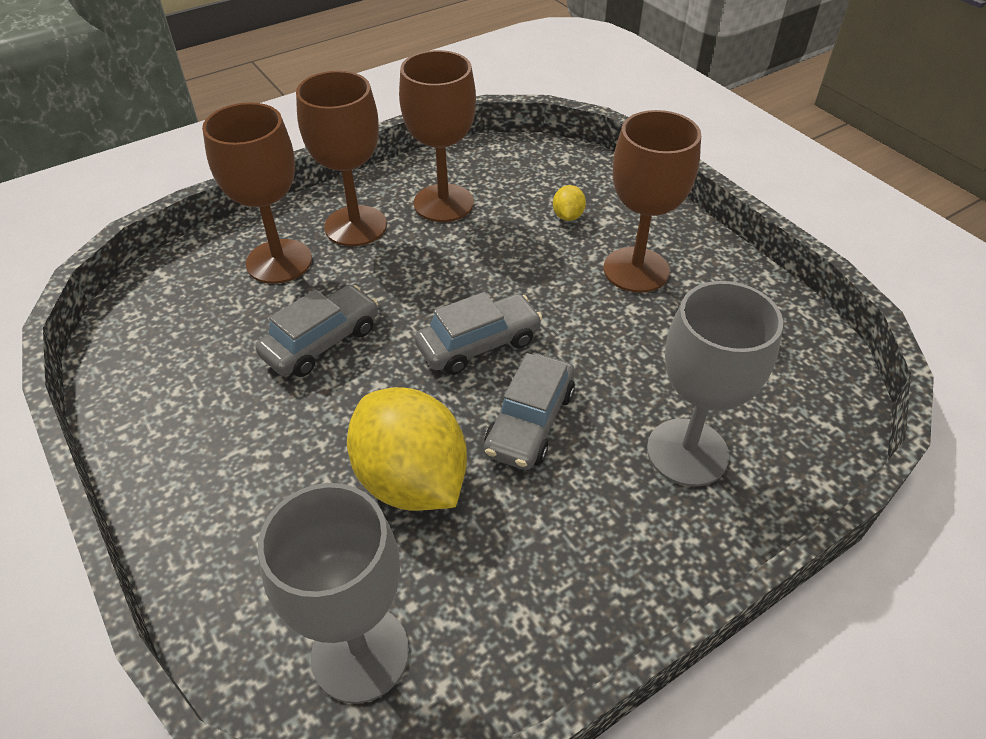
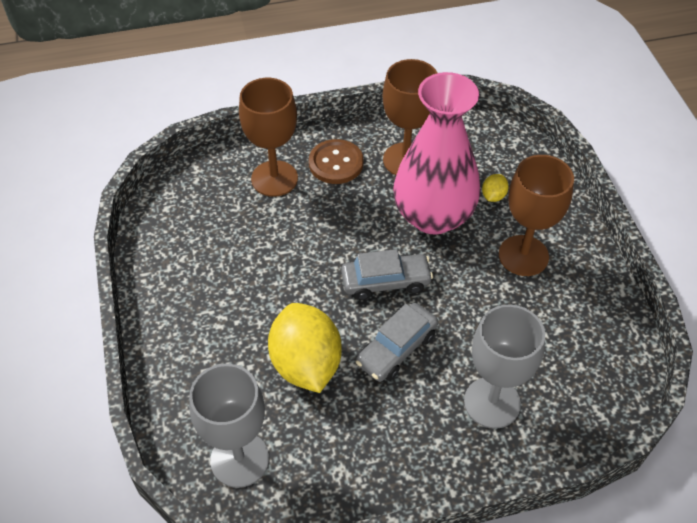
camera: 20 degrees right, 5 degrees up
(321, 342) = (282, 250): grey car -> none
(355, 226) = (336, 163): brown goblet -> brown button
(505, 254) = (433, 216): none -> pink vase

